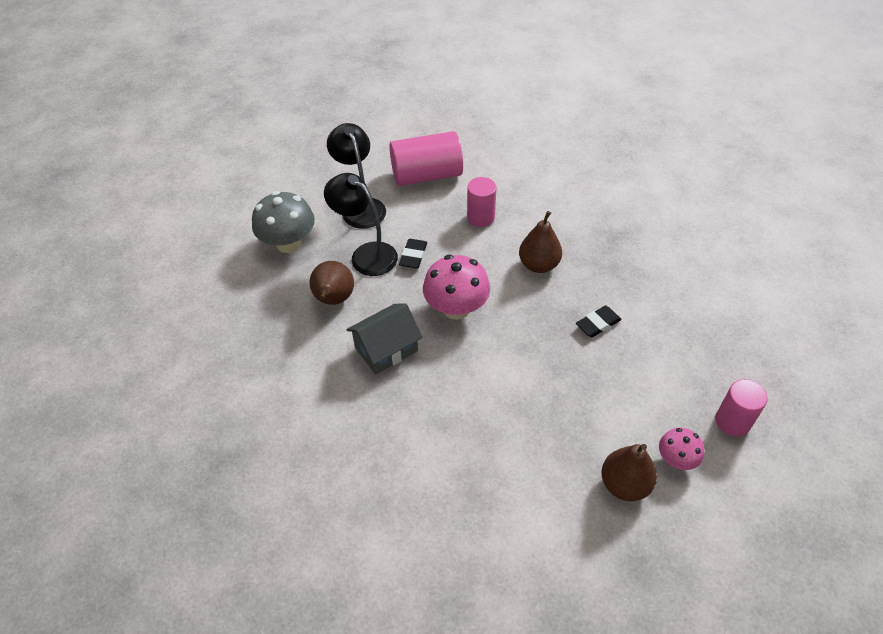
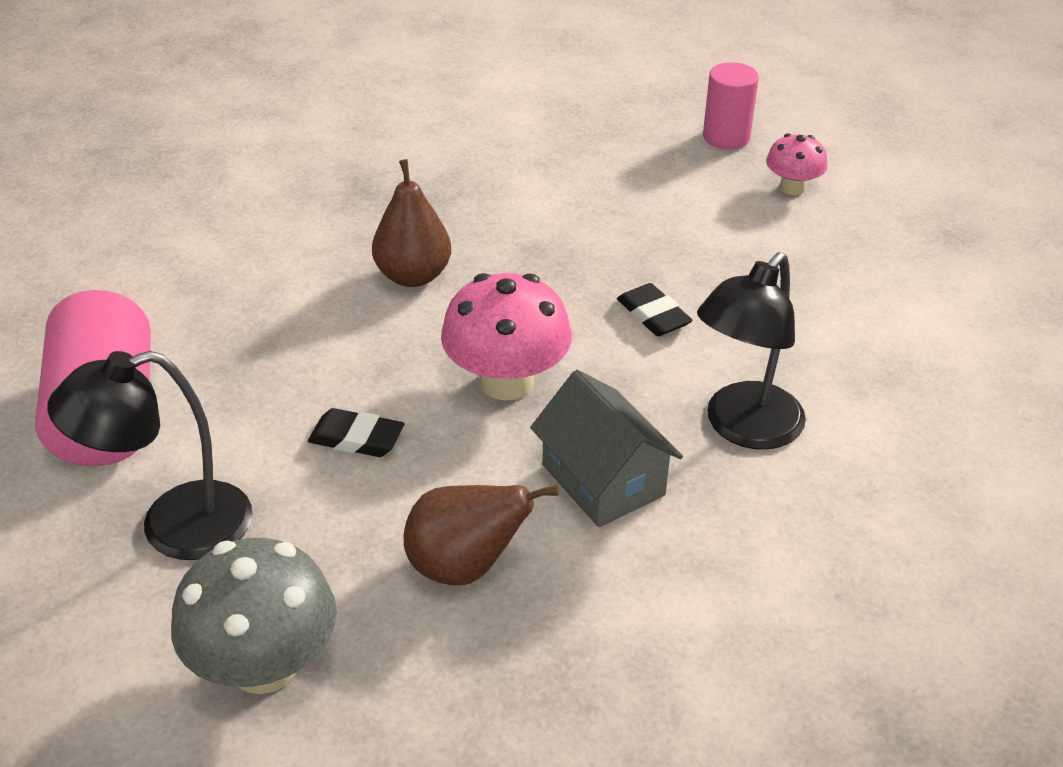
camera: 90 degrees left, 10 degrees down
(366, 254) = (336, 514): black lamp -> black lamp (744, 428)
(480, 217) = (269, 339): pink cylinder -> none
(598, 324) = (553, 226): black eraser -> black eraser (653, 315)
(624, 484) = (840, 234): brown pear -> none

